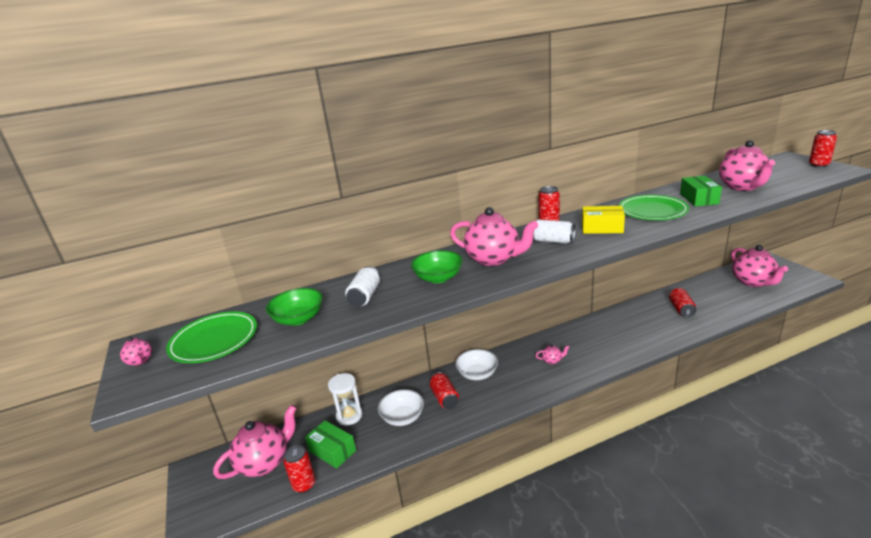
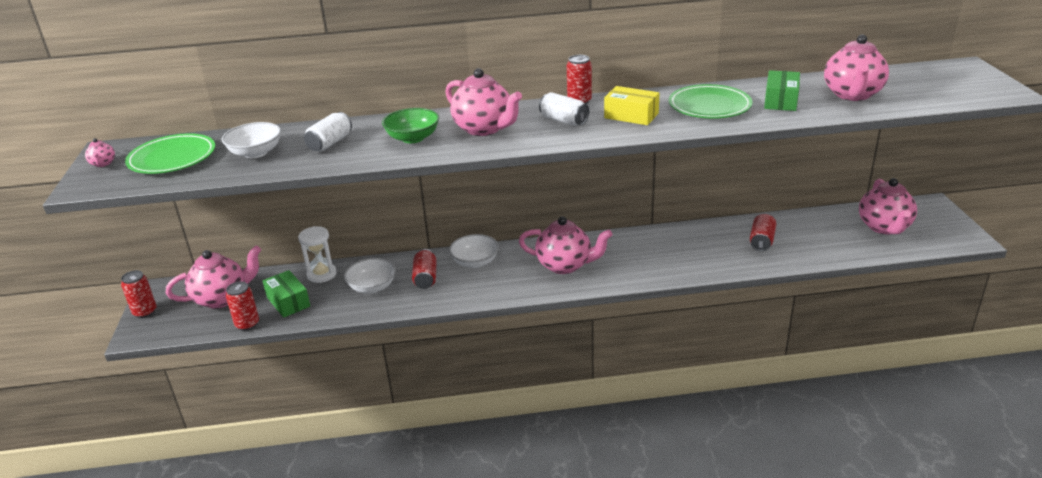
camera: 15 degrees right, 5 degrees up
(298, 319) = (256, 153): green bowl -> white bowl
(552, 360) = (565, 265): pink teapot -> pink teapot, size x2.34
(818, 165) = (987, 82): red can -> red can (145, 312)

